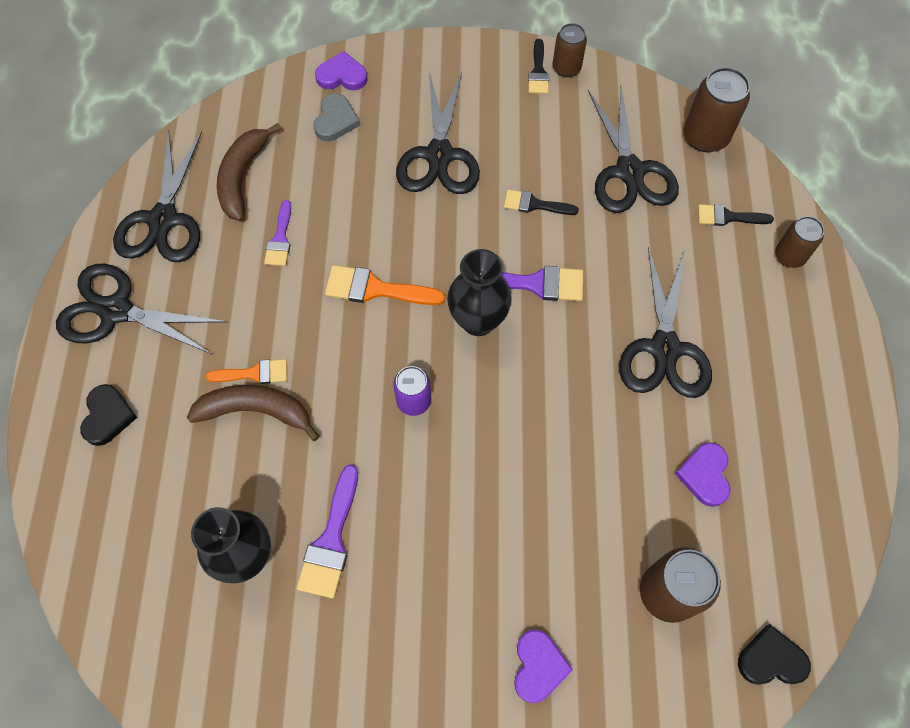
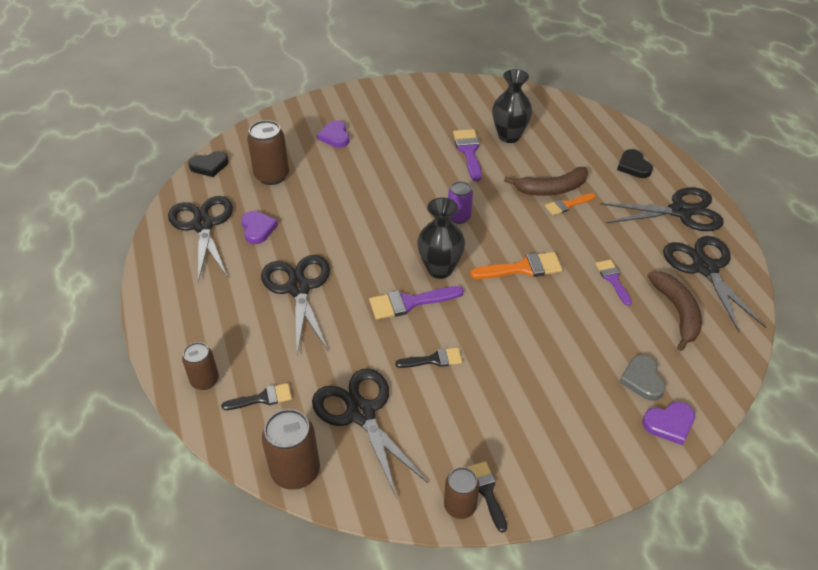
camera: 160 degrees right, 20 degrees down
(439, 155) = (535, 376): black scissors -> black scissors (203, 225)

